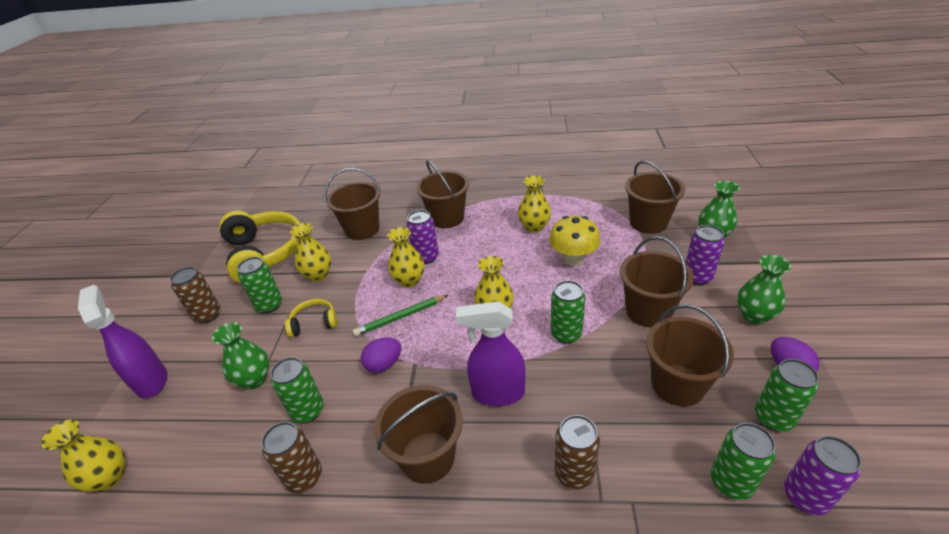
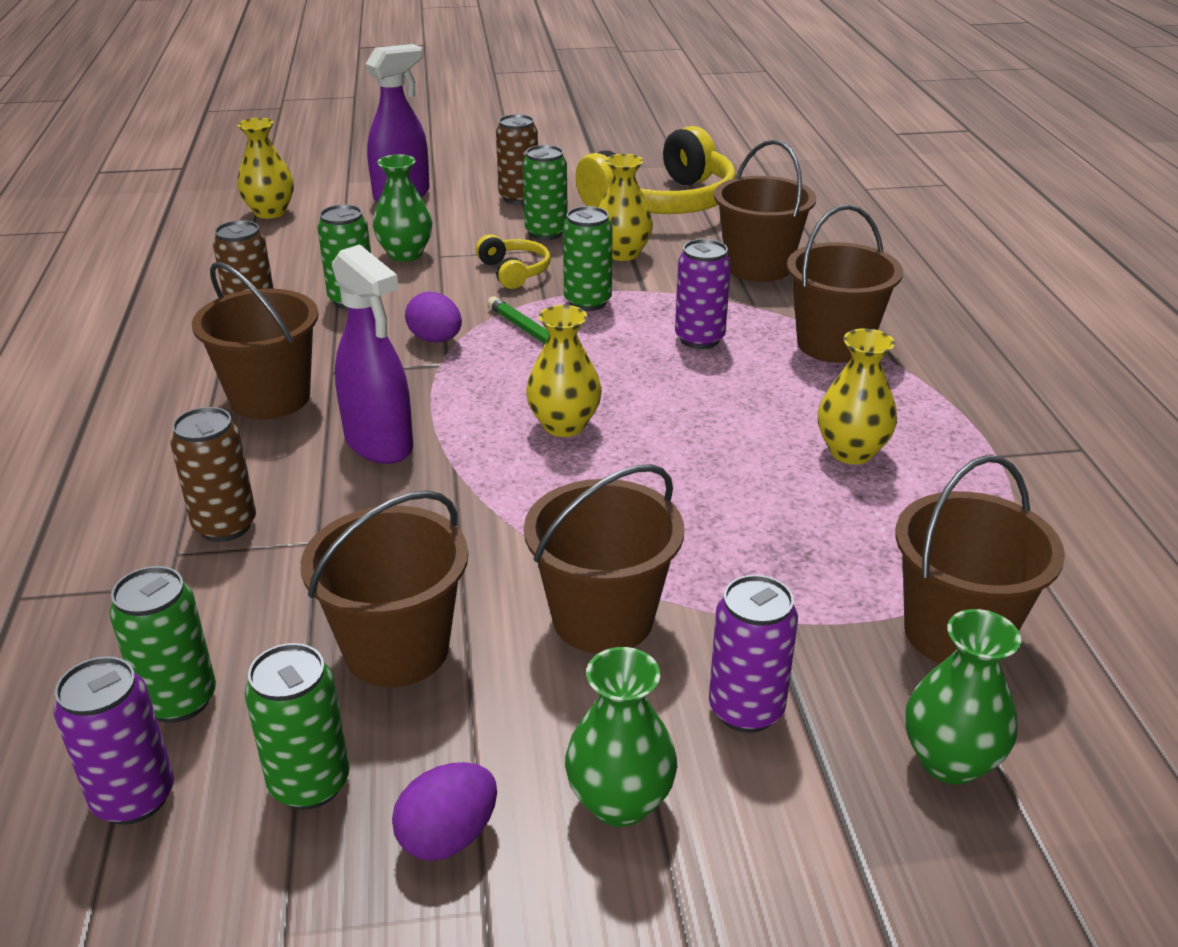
camera: 75 degrees right, 5 degrees down
(409, 280) = (629, 332): yellow vase -> none
(497, 393) = (379, 444): purple spray bottle -> purple spray bottle turned 150 degrees clockwise
(566, 334) = (519, 508): green can -> green can (587, 302)
(573, 259) = (753, 510): yellow mushroom -> none

